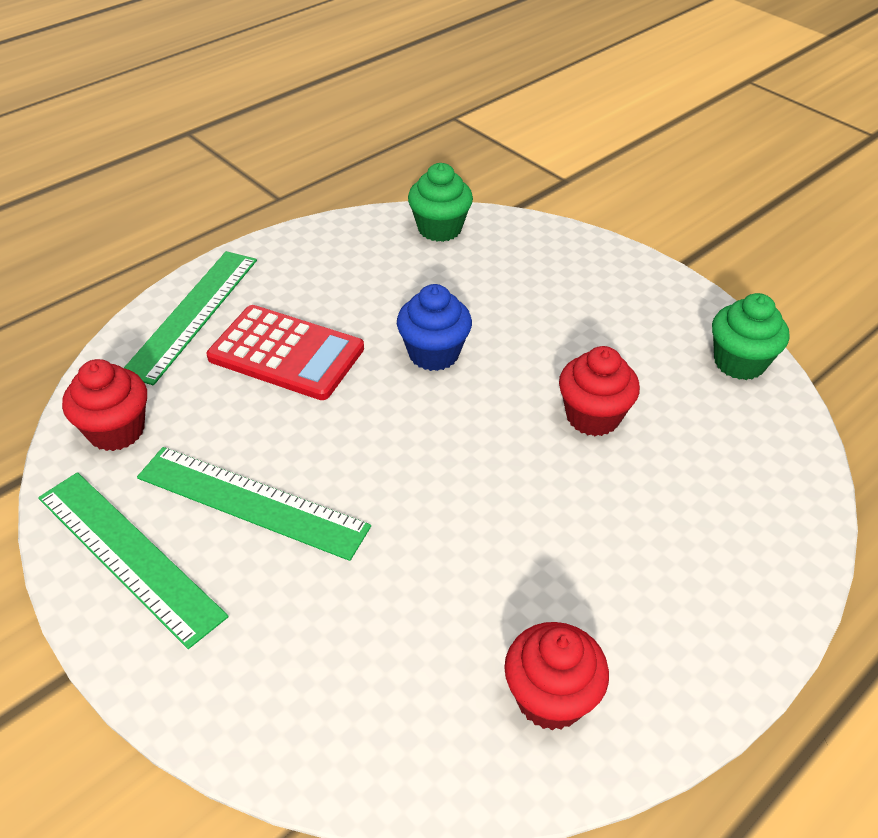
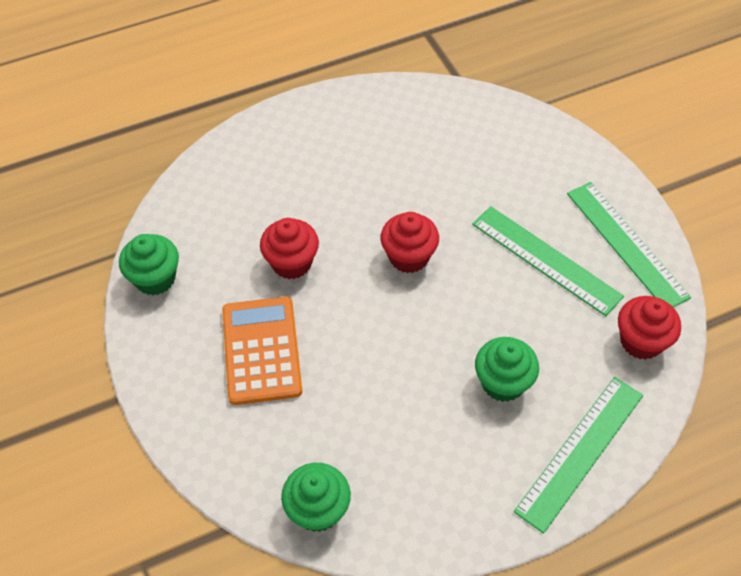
camera: 160 degrees left, 10 degrees up
(286, 353) = (503, 382): red calculator -> green cupcake
(433, 353) = (383, 350): blue cupcake -> none
(550, 697) = (405, 117): red cupcake -> red cupcake (409, 257)
(568, 324) = (261, 350): none -> orange calculator

